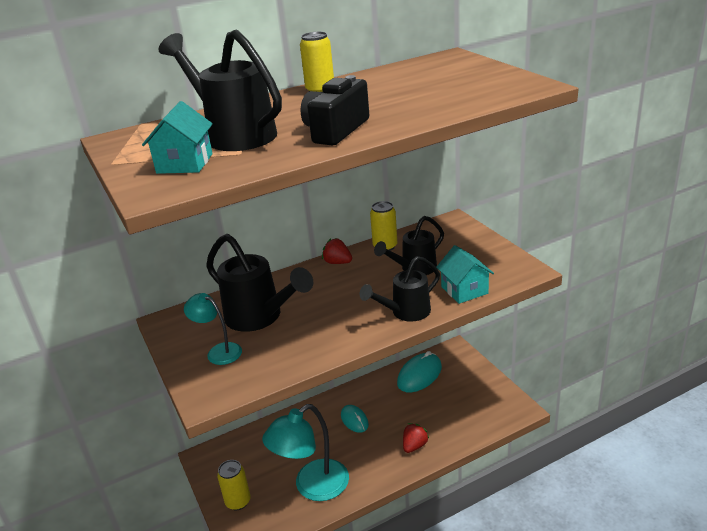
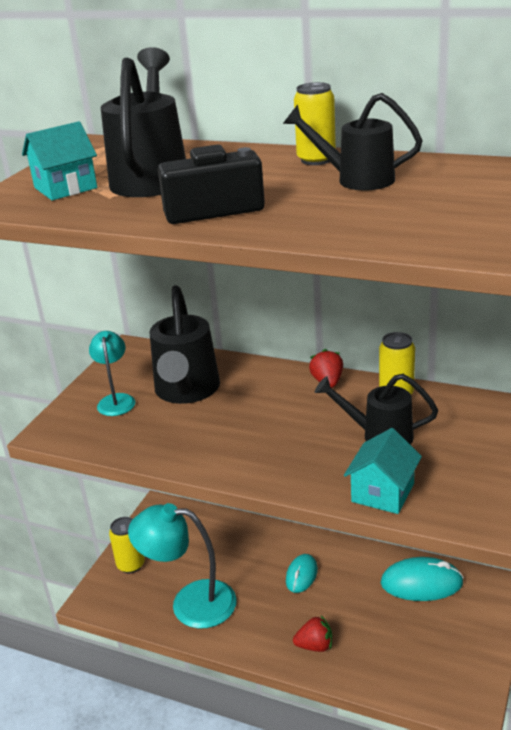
camera: 50 degrees right, 0 degrees up
(405, 313) = (291, 473): black watering can -> black watering can (356, 180)

